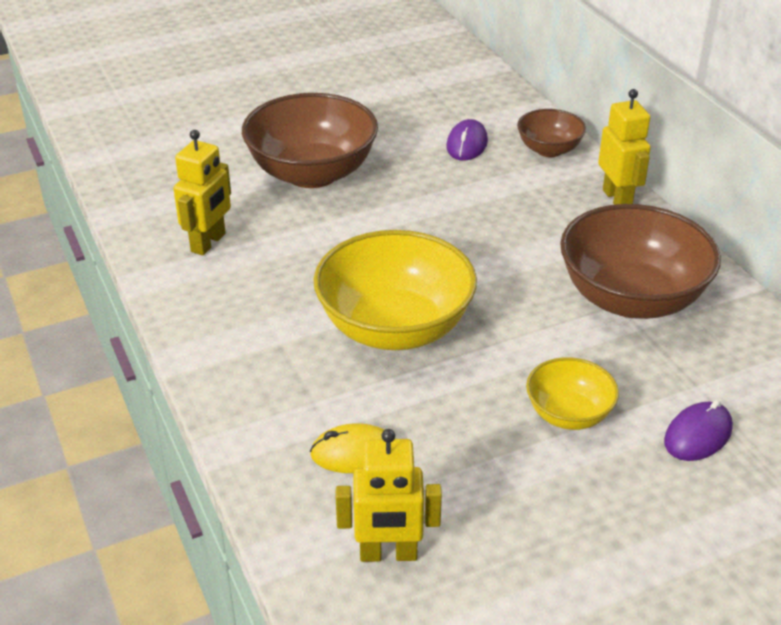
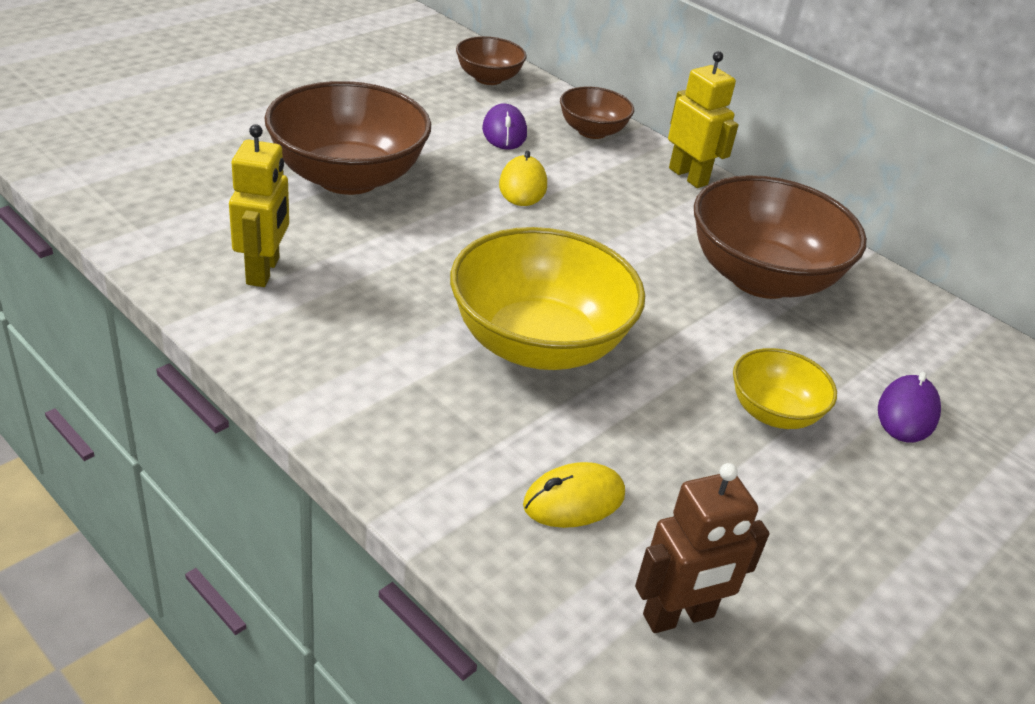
camera: 25 degrees left, 0 degrees up
(388, 554) = (679, 616): yellow robot -> brown robot
(456, 194) = (522, 186): none -> yellow mouse
(479, 94) = (488, 78): none -> brown bowl

